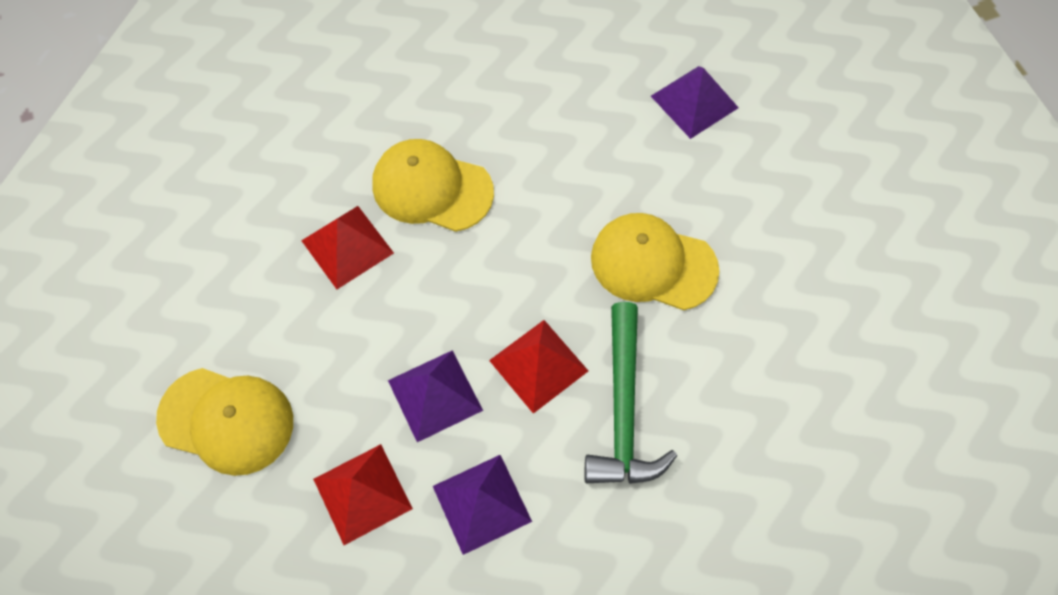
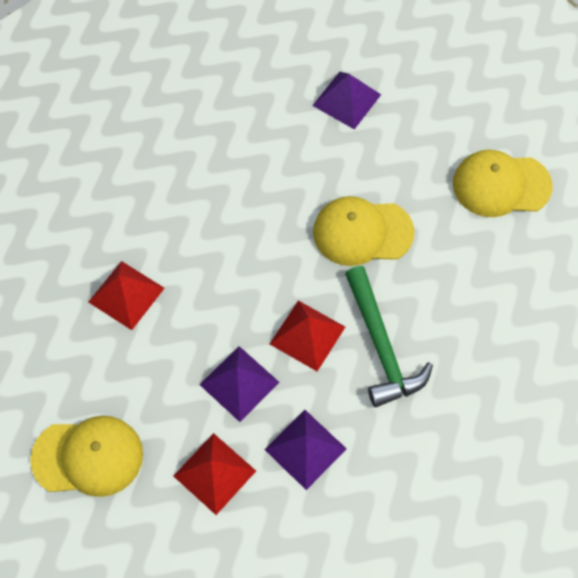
camera: 20 degrees left, 0 degrees up
(432, 188) = (173, 229): yellow cap -> yellow cap (501, 185)

